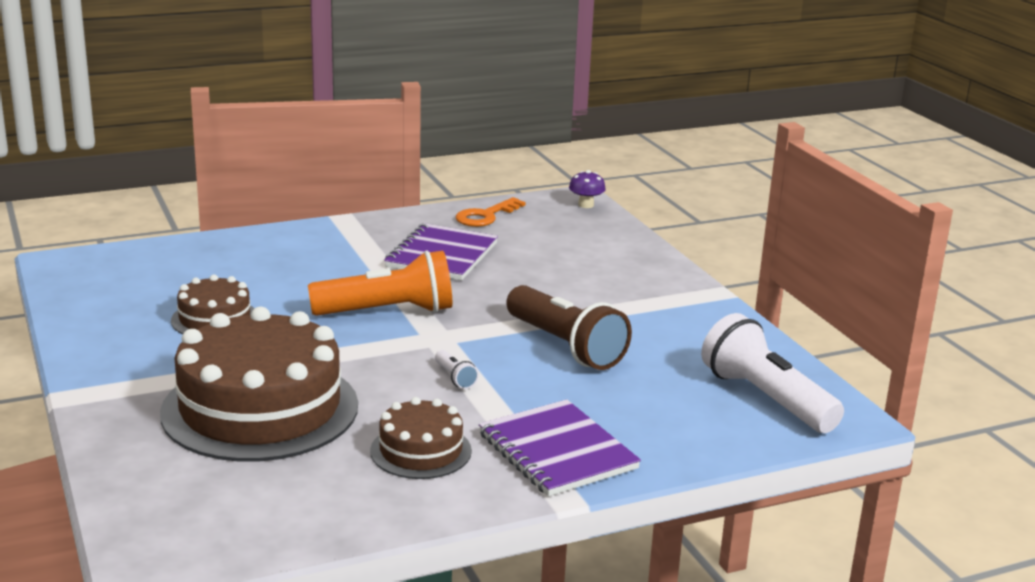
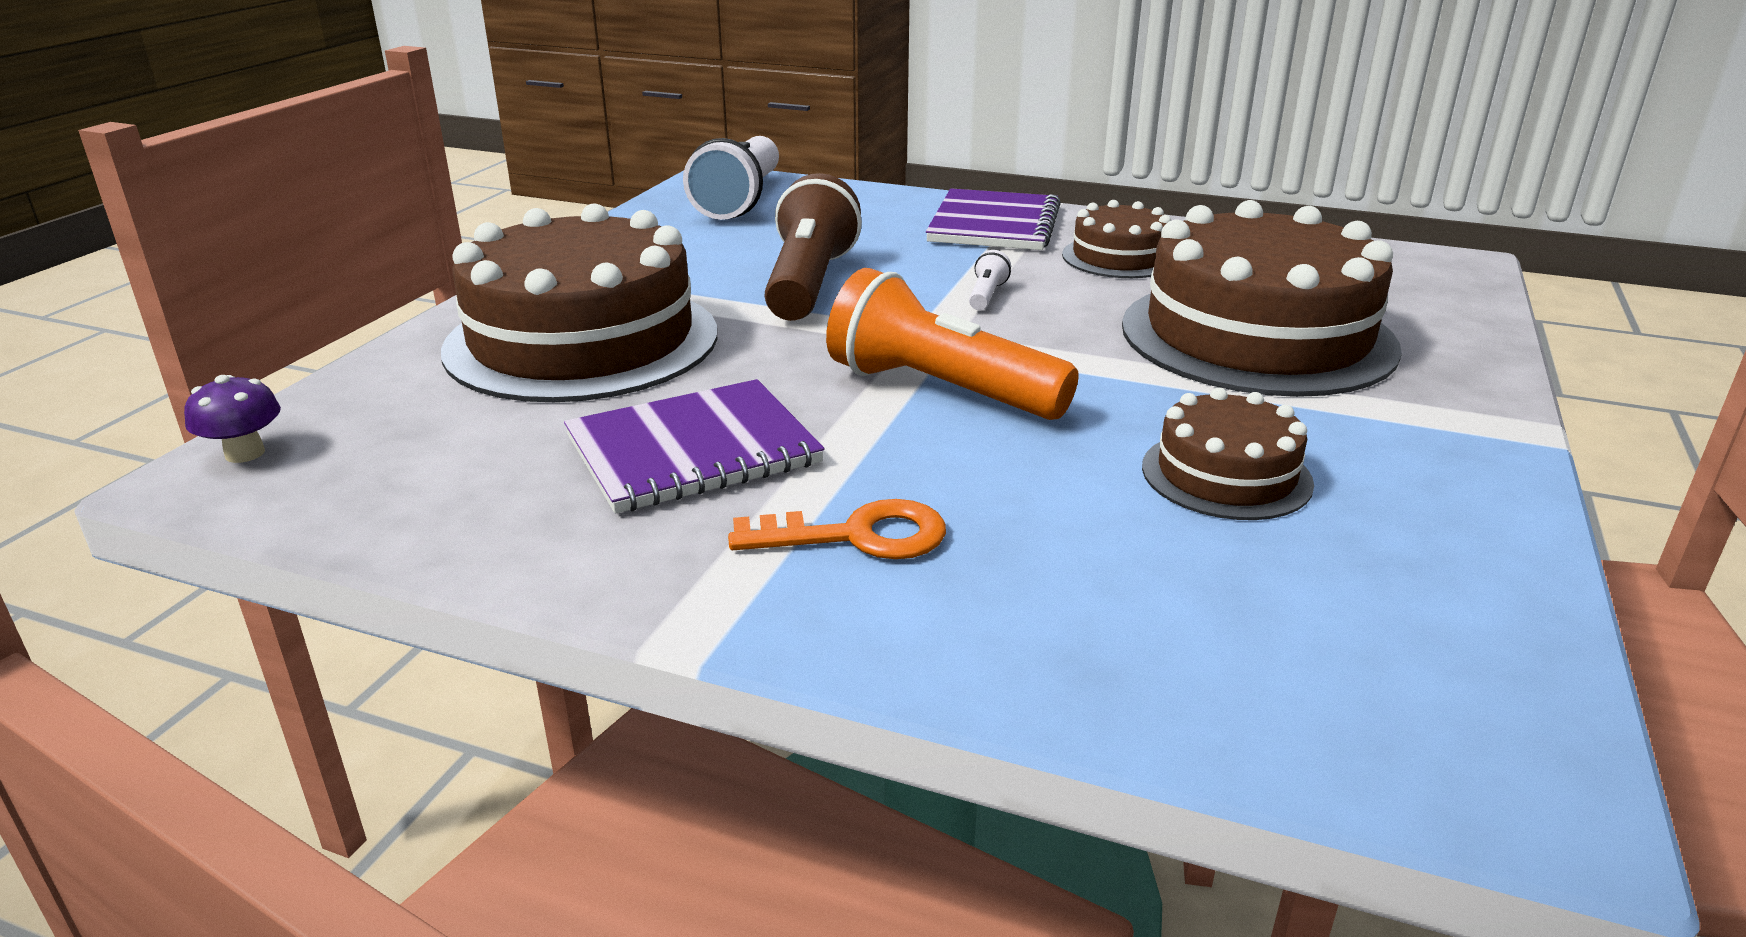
camera: 135 degrees left, 5 degrees up
(486, 216) = (441, 505): orange key -> orange key (856, 536)
(590, 275) = (582, 341): none -> brown cake

